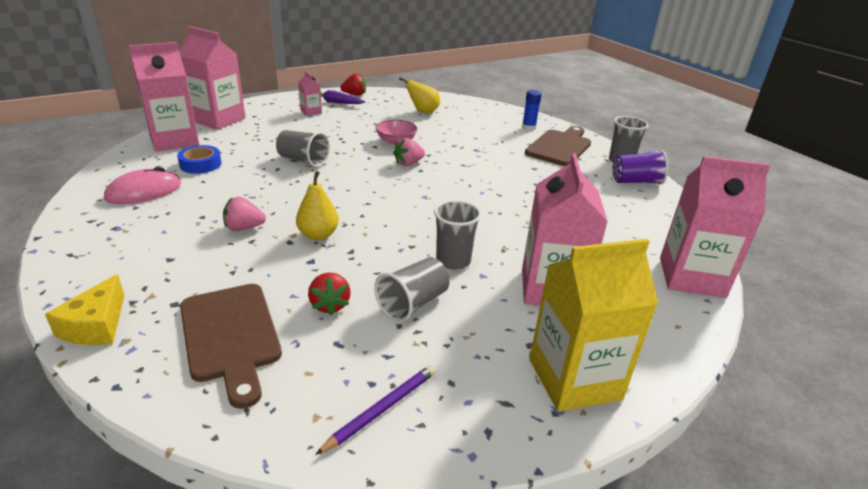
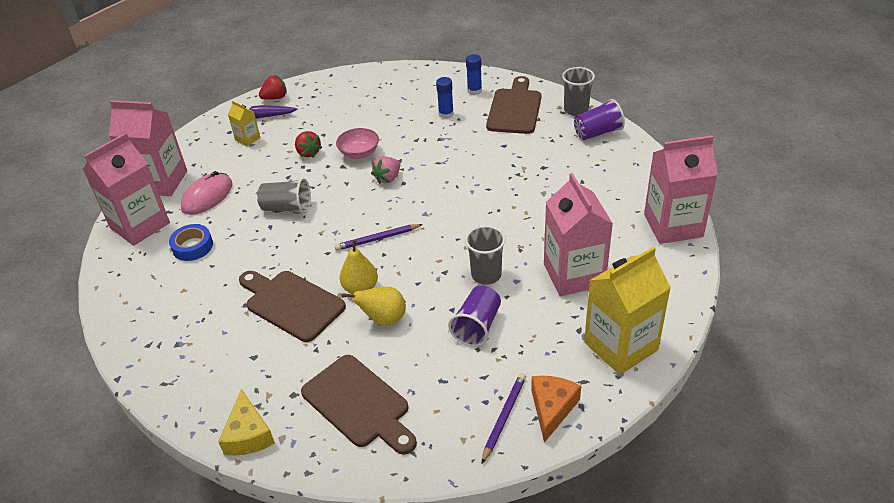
camera: 15 degrees left, 10 degrees up
(144, 191) = (167, 297): pink mouse -> pink mouse (207, 196)
(244, 228) = (291, 304): pink strawberry -> brown cutting board
(311, 112) = (248, 139): pink carton -> yellow carton
(330, 305) = (415, 351): red strawberry -> red strawberry (308, 153)
(365, 202) = (377, 239): none -> purple pencil
(413, 303) = (477, 326): grey cup -> purple cup
(423, 112) = (361, 102): yellow pear -> yellow pear (383, 319)
(448, 421) = (552, 408): none -> orange cheese
(492, 136) = (446, 114): none -> blue glue stick

